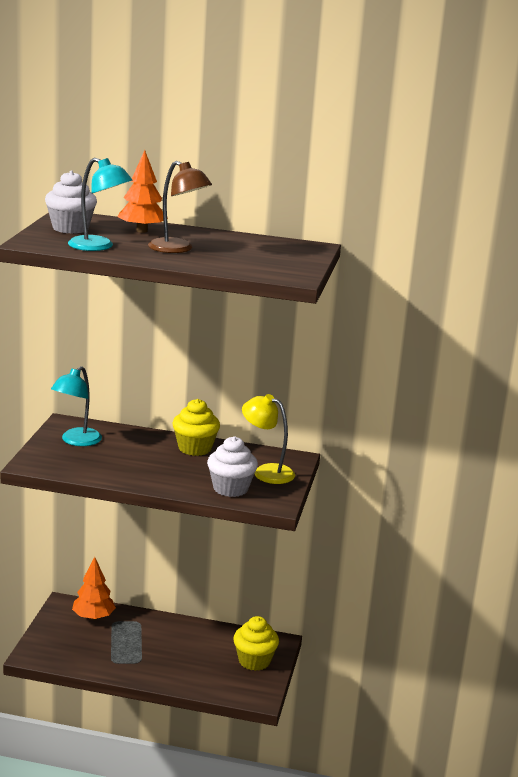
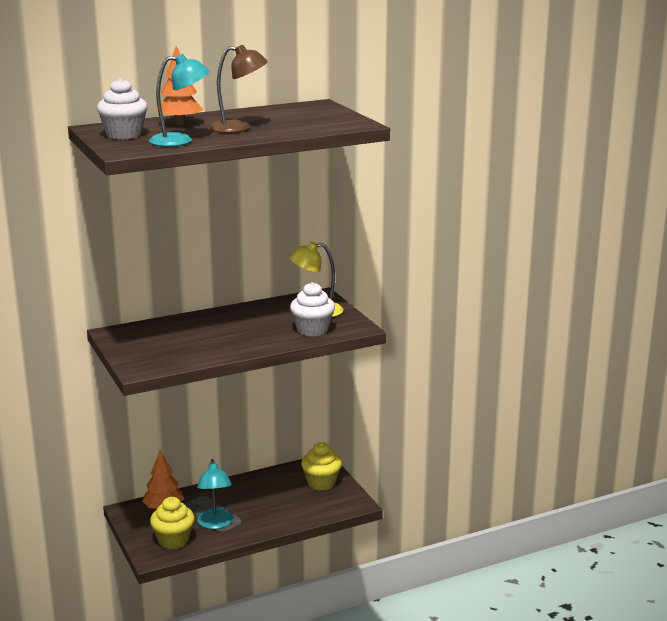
camera: 35 degrees left, 0 degrees up
(76, 441) = (144, 341): turquoise lamp -> turquoise lamp (215, 524)
(195, 448) = (241, 314): yellow cupcake -> yellow cupcake (173, 540)

